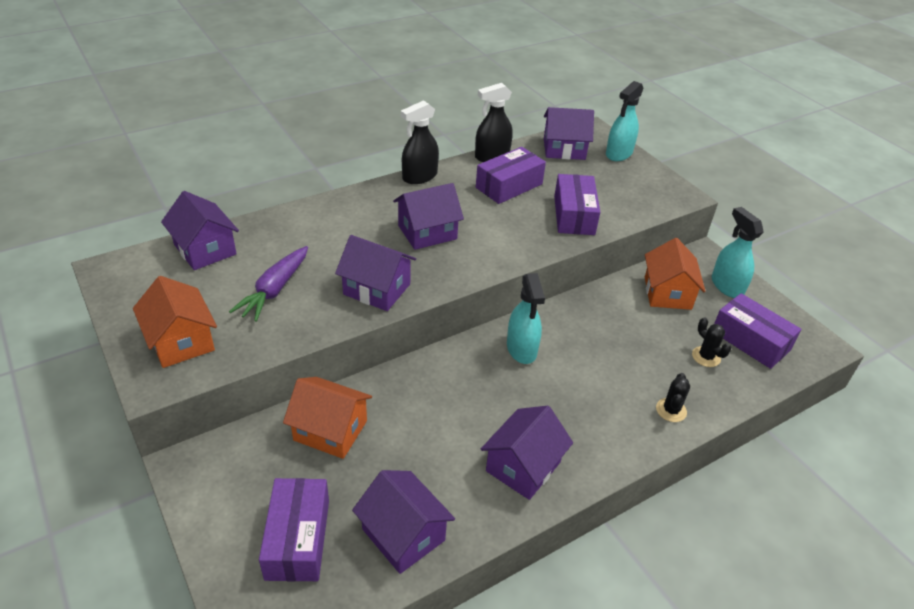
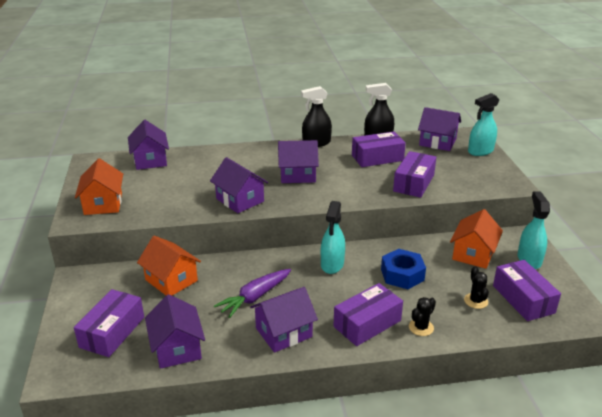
camera: 25 degrees right, 10 degrees down
(275, 290) = (176, 188): purple carrot -> purple carrot (255, 297)
(609, 342) = (402, 275): none -> blue nut
(611, 423) = (367, 323): none -> purple box

